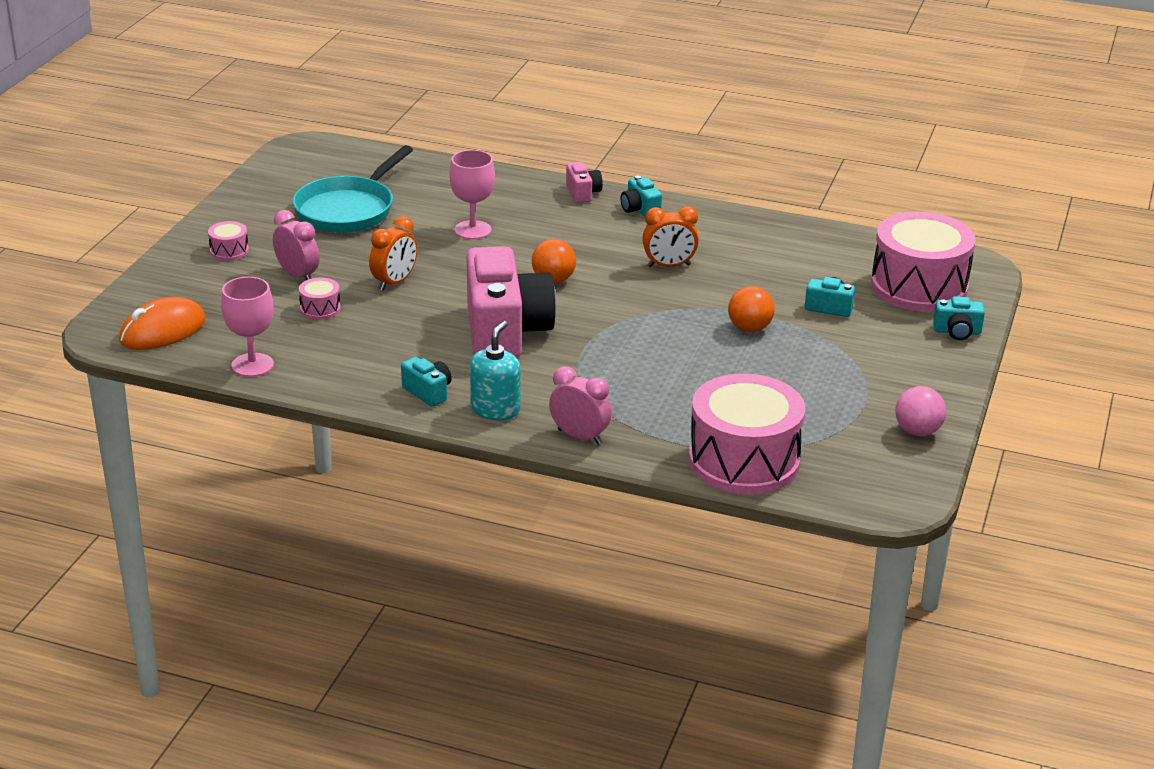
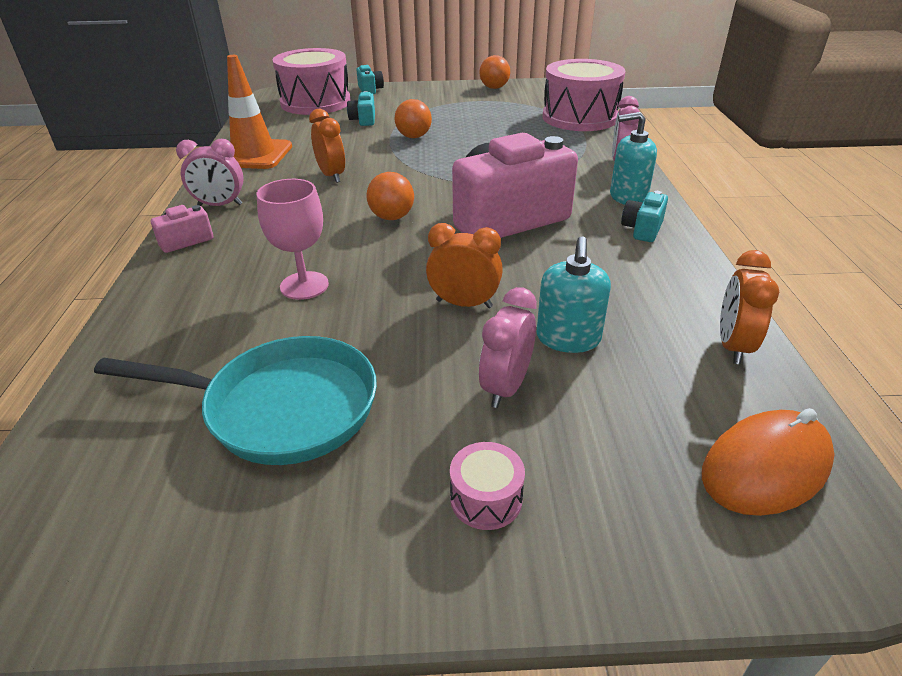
camera: 110 degrees left, 5 degrees up
(162, 330) = (765, 468): orange mouse -> orange mouse turned 60 degrees counterclockwise
(252, 365) = (732, 346): pink goblet -> orange clock
(320, 309) = (568, 338): pink drum -> turquoise soap dispenser
(640, 210) = (220, 205): turquoise camera -> pink clock
(755, 233) = (253, 155): none -> orange traffic cone
(917, 431) = (494, 88): pink ball -> orange ball

